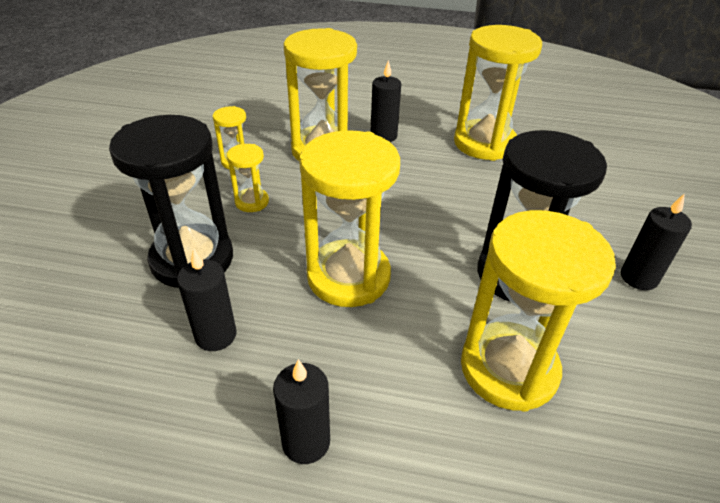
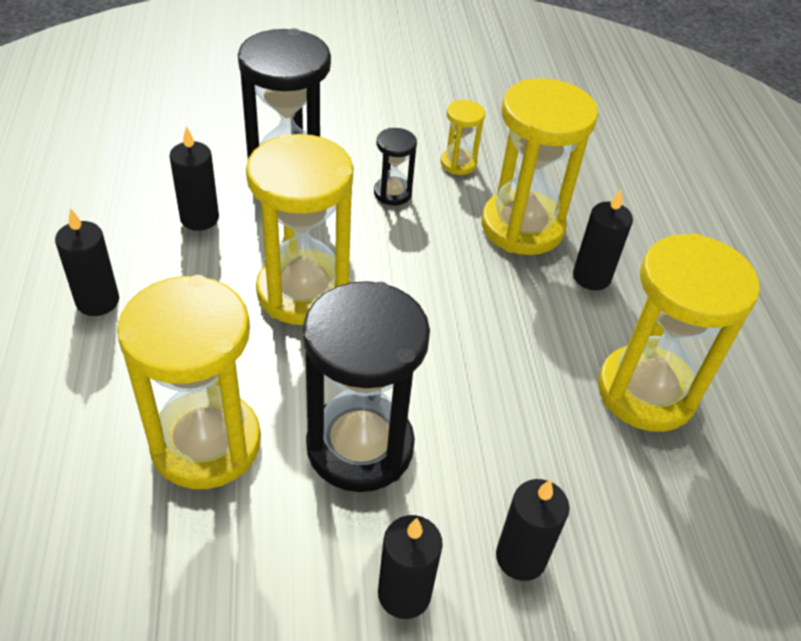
camera: 70 degrees right, 5 degrees up
(252, 202) = (392, 193): yellow hourglass -> black hourglass
(606, 221) = (520, 557): none -> black candle

